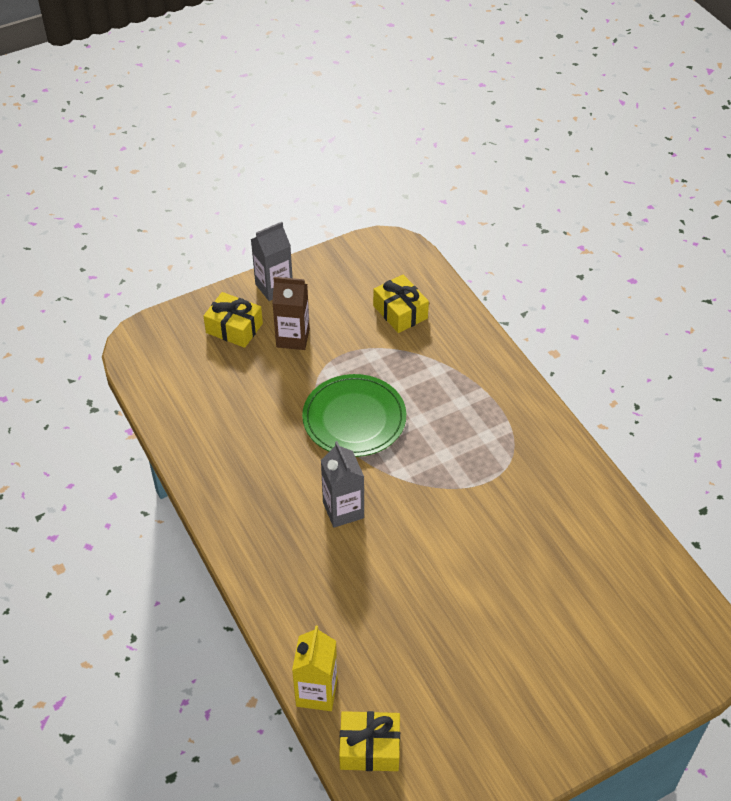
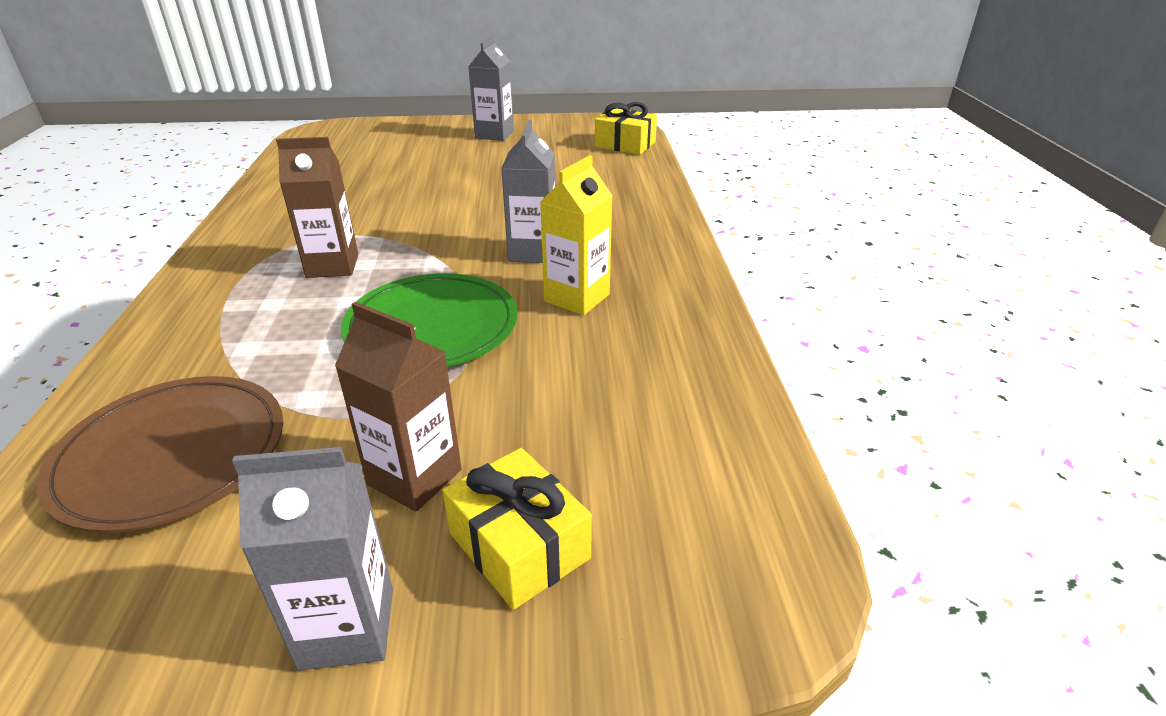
camera: 155 degrees left, 15 degrees down
(316, 692) = (650, 169): yellow carton -> yellow carton (577, 298)
(400, 312) = (171, 455): yellow gift -> brown plate
(462, 445) = (332, 266): none -> brown carton
(525, 716) = (494, 134): none -> grey carton

